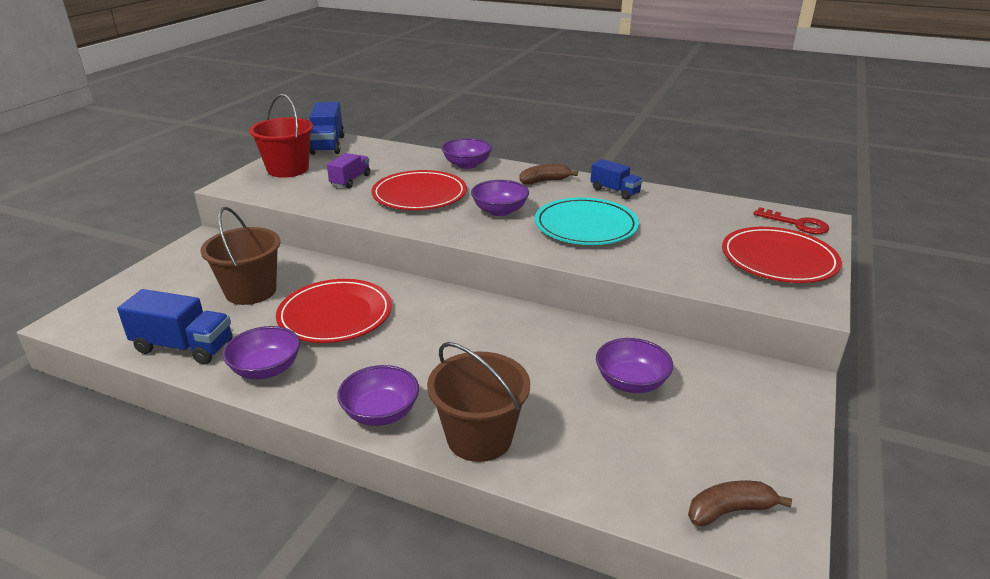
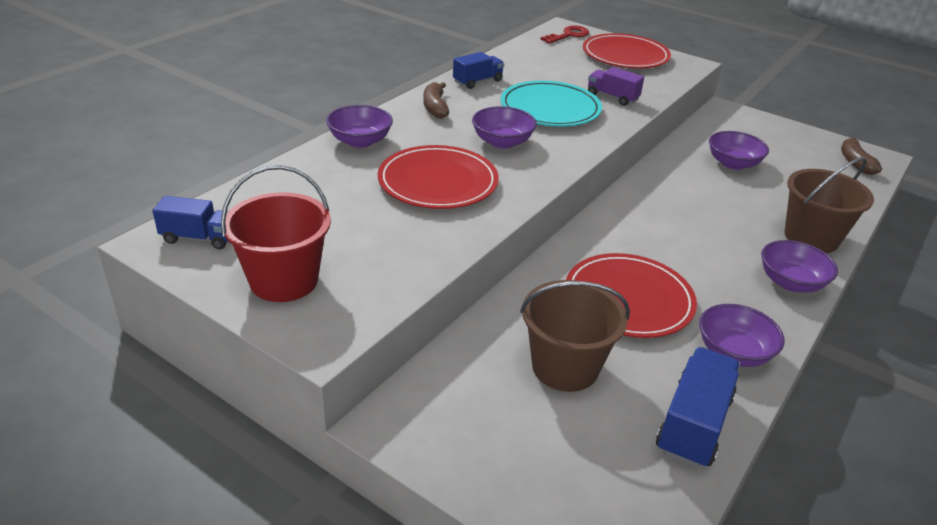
camera: 80 degrees left, 5 degrees up
(328, 145) = (199, 238): blue truck -> blue truck, size x0.65
(350, 180) = (364, 227): purple truck -> purple truck (612, 97)

